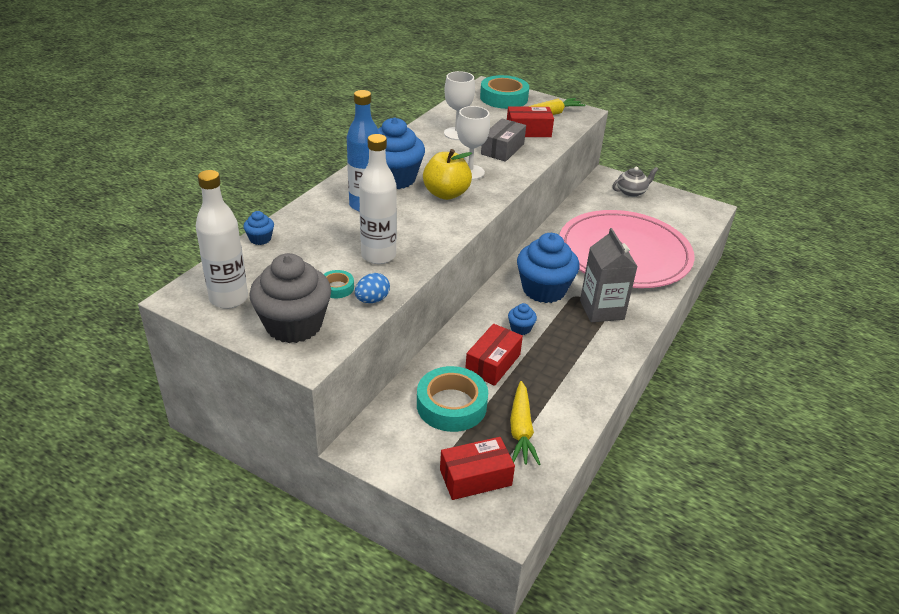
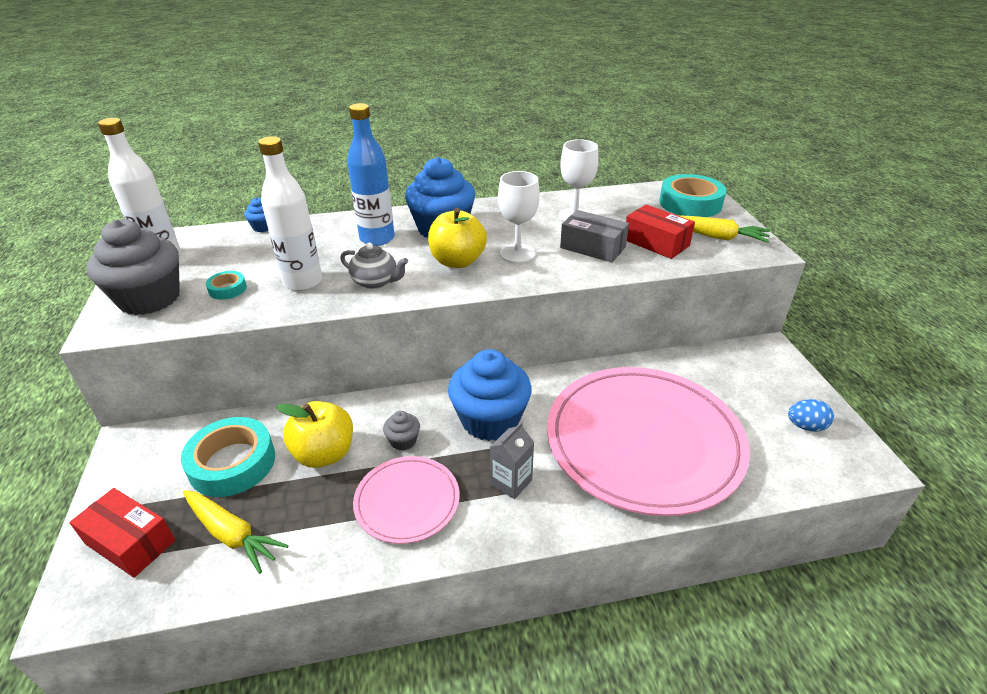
camera: 50 degrees right, 0 degrees up
(372, 300) = (226, 313): blue egg -> blue egg (805, 426)
(493, 363) = (324, 454): red box -> yellow apple
(502, 149) = (592, 247): grey box -> grey box turned 45 degrees clockwise
(520, 328) = (403, 441): blue cupcake -> grey cupcake
(521, 430) = (232, 534): yellow carrot -> yellow carrot turned 105 degrees counterclockwise
(573, 351) = (407, 501): none -> pink plate
(601, 310) = (511, 482): grey carton -> grey carton, size x0.60
(631, 192) = (774, 381): grey teapot -> grey teapot (376, 282)

